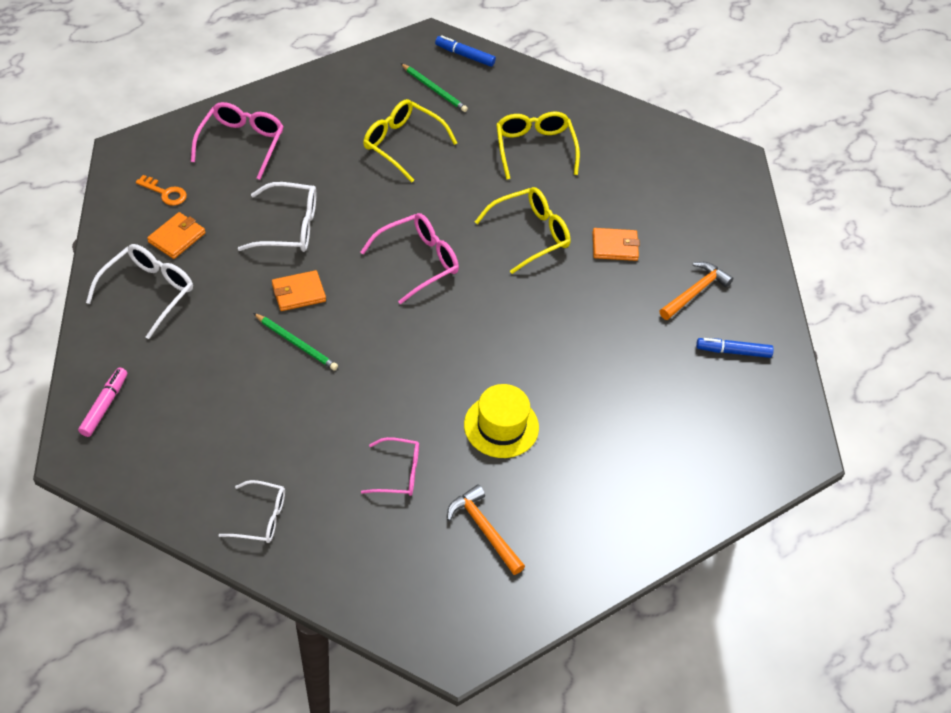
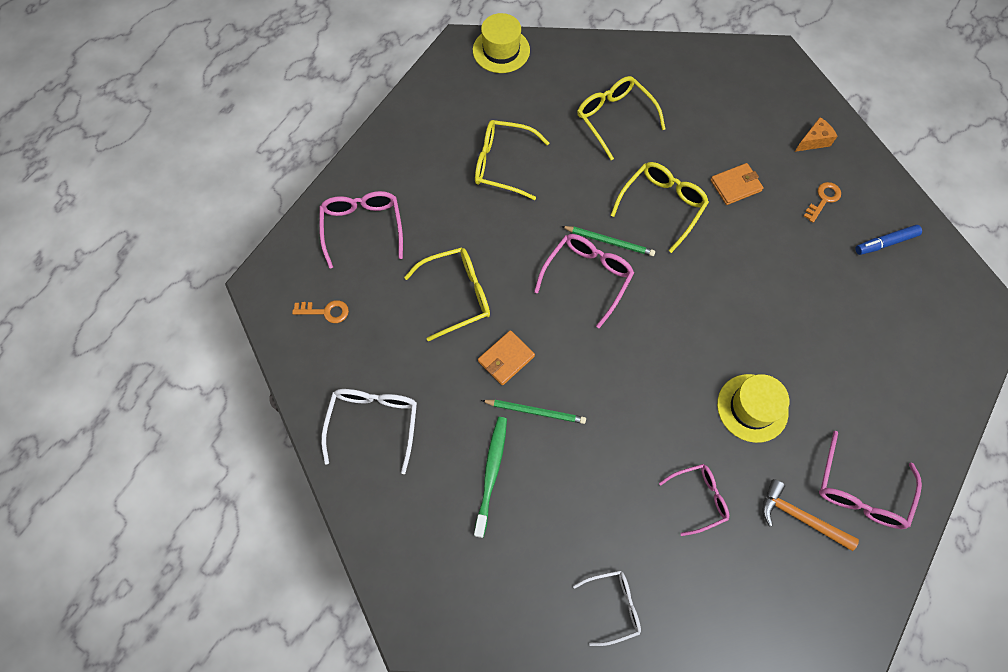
camera: 20 degrees left, 15 degrees up
(104, 405) = (407, 563): pink marker -> none
(177, 237) = (364, 353): orange wallet -> none
(224, 372) = (491, 473): none -> green toothbrush
(288, 227) = (456, 295): white glasses -> yellow glasses
(434, 89) = (496, 96): green pencil -> green pencil (609, 242)
(465, 55) = (501, 50): blue marker -> yellow hat
(559, 535) = (860, 490): none -> pink glasses
(695, 292) = (823, 200): orange hammer -> orange key
(721, 241) = (813, 141): none -> orange cheese

